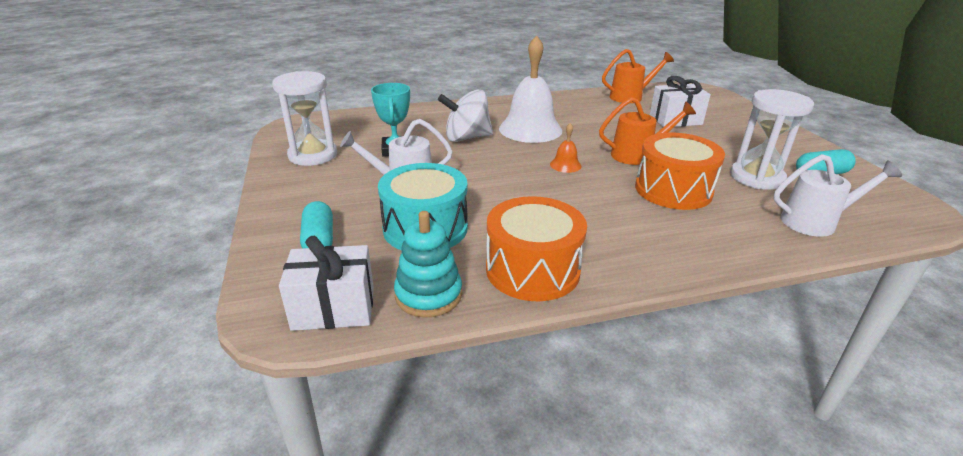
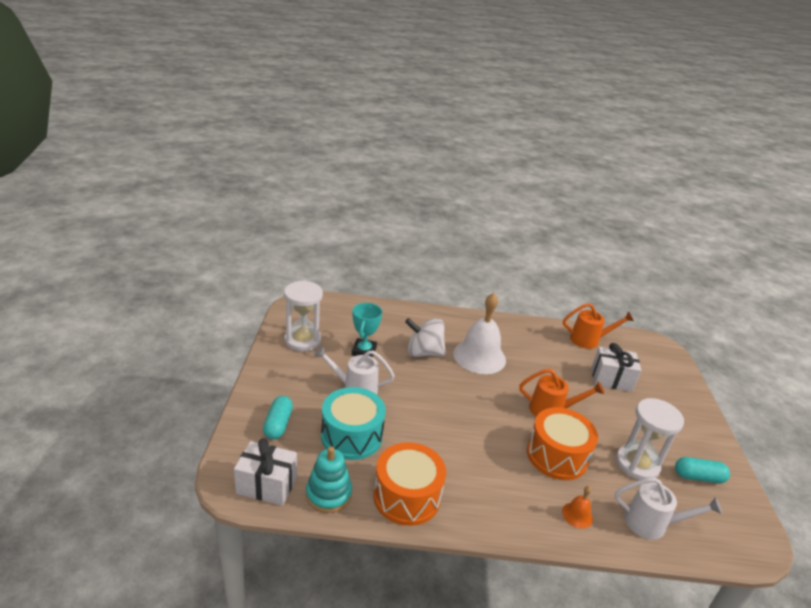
camera: 15 degrees right, 0 degrees up
(565, 165) = (486, 404): orange bell -> orange bell (577, 515)

